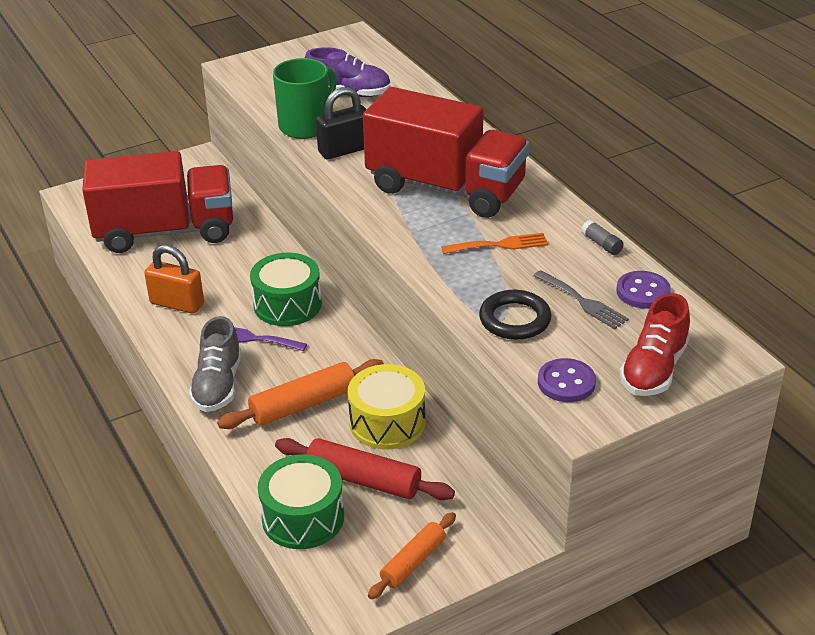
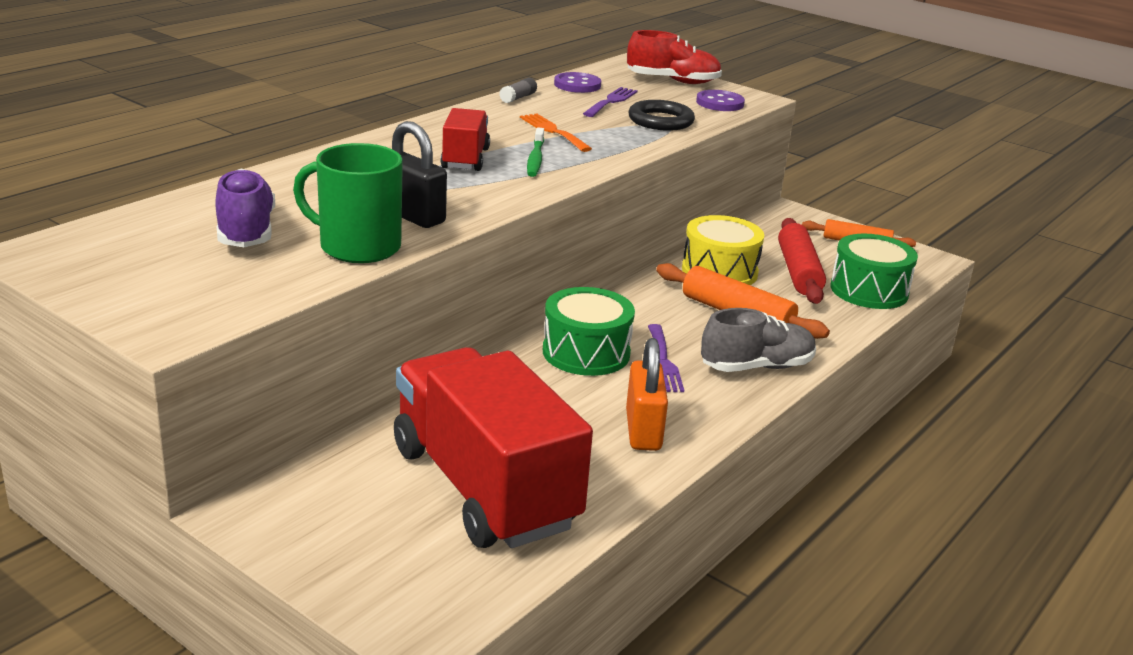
camera: 115 degrees left, 10 degrees down
(434, 221) = (535, 159): none -> green toothbrush
(445, 188) = (465, 159): red truck -> red truck, size x0.47
(583, 302) = (611, 101): grey fork -> purple fork

